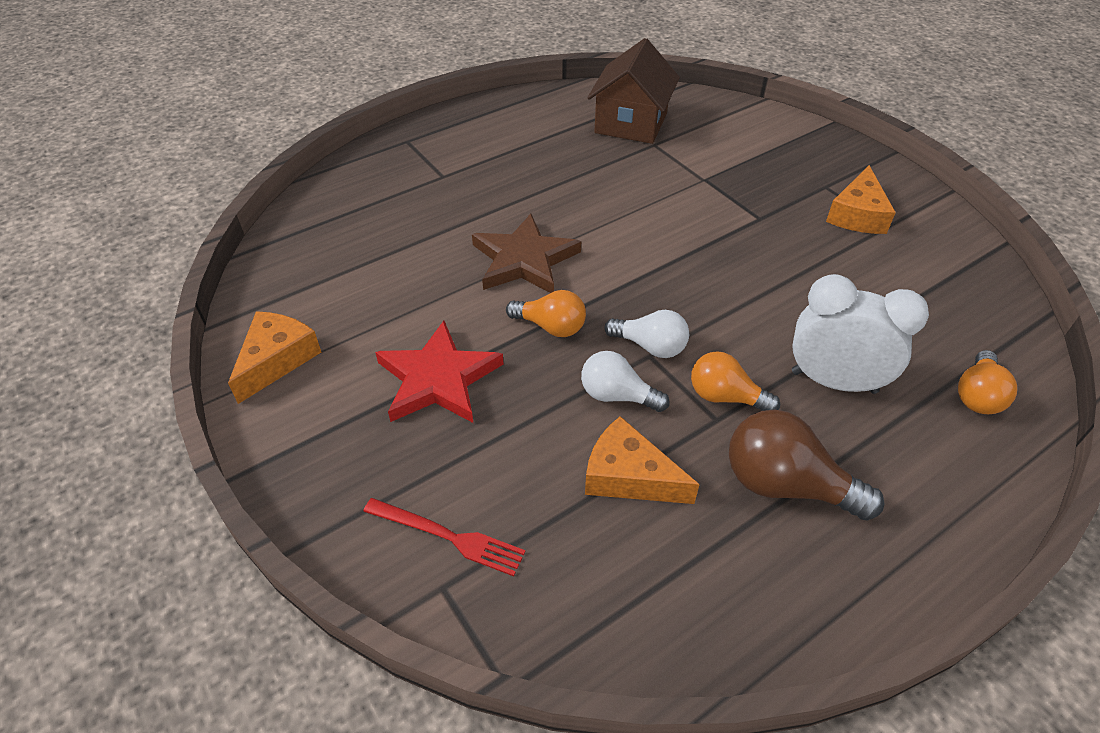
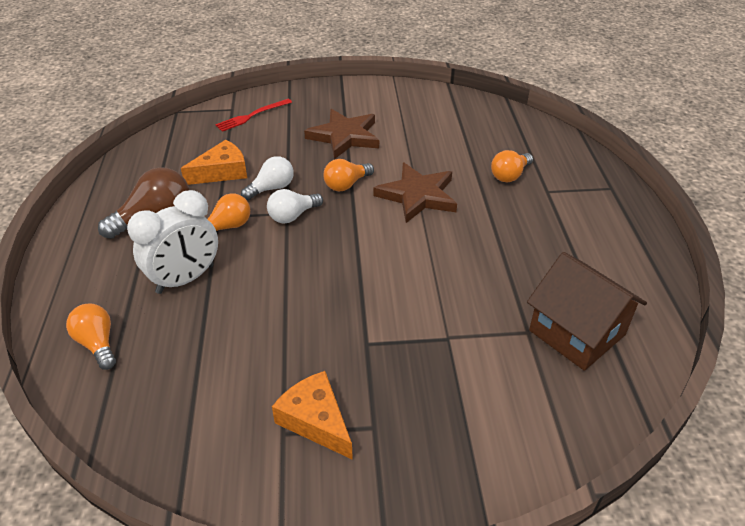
camera: 120 degrees right, 5 degrees down
(277, 360) = (404, 96): orange cheese -> none
(431, 206) = (509, 175): none -> orange light bulb
(438, 379) = (345, 136): red star -> brown star

